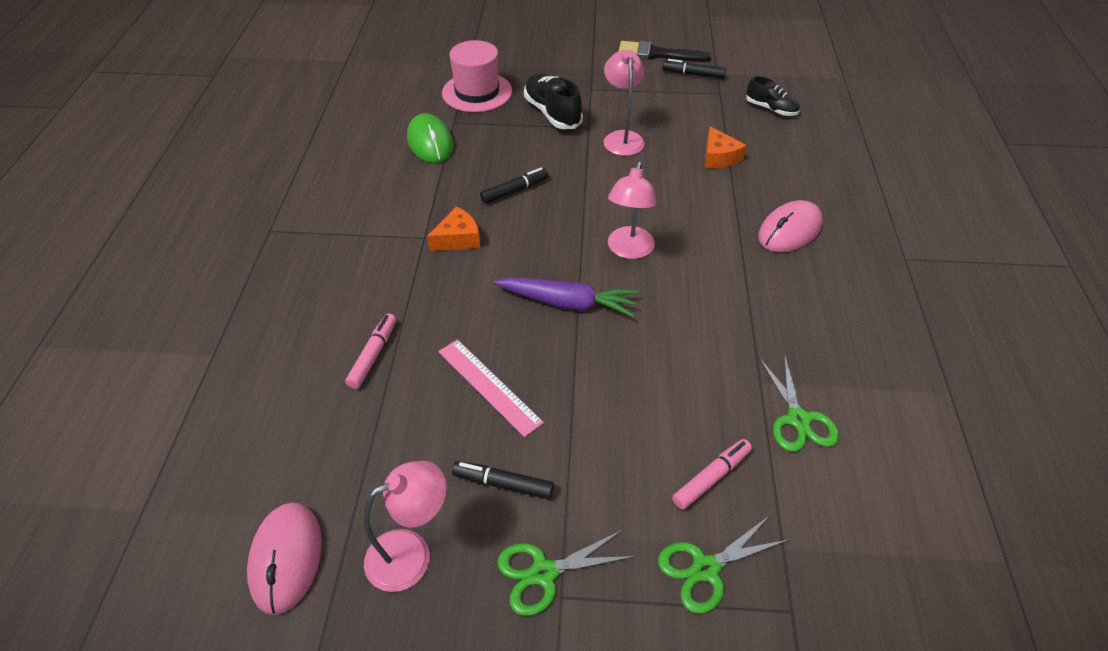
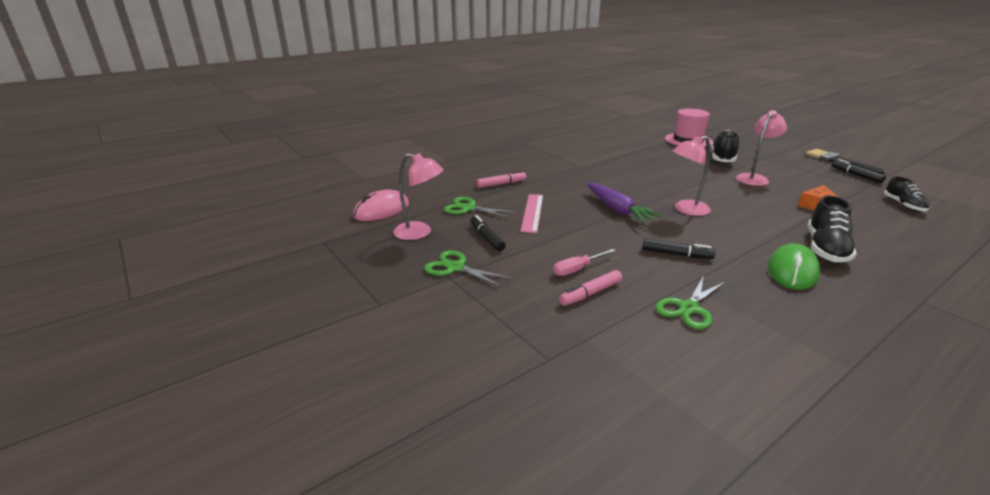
camera: 50 degrees right, 20 degrees down
(430, 142) = (634, 145): green mouse -> green mouse (792, 271)
(458, 238) = (597, 172): orange cheese -> none
(515, 191) = (653, 171): black marker -> black marker (676, 254)
(657, 450) = (577, 269): none -> pink screwdriver
(706, 569) = (529, 315): green scissors -> green scissors (469, 208)
(711, 478) = (590, 293): pink marker -> pink marker turned 135 degrees clockwise
(789, 230) = (825, 249): pink mouse -> black shoe

